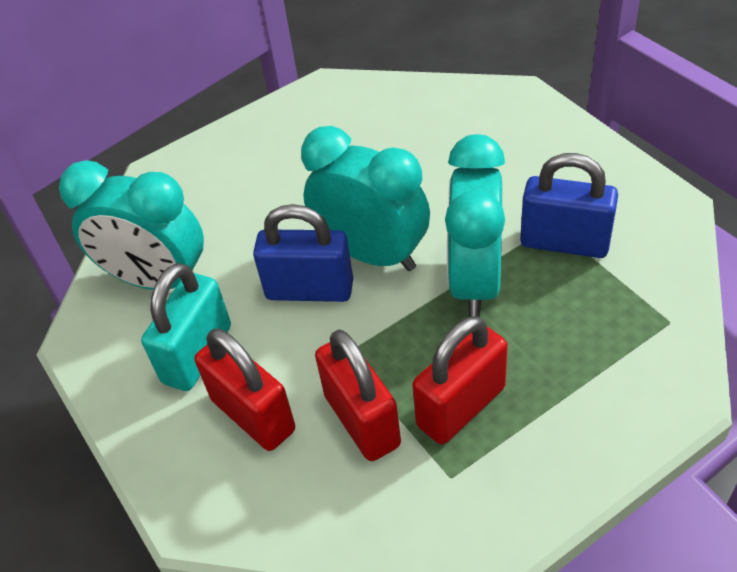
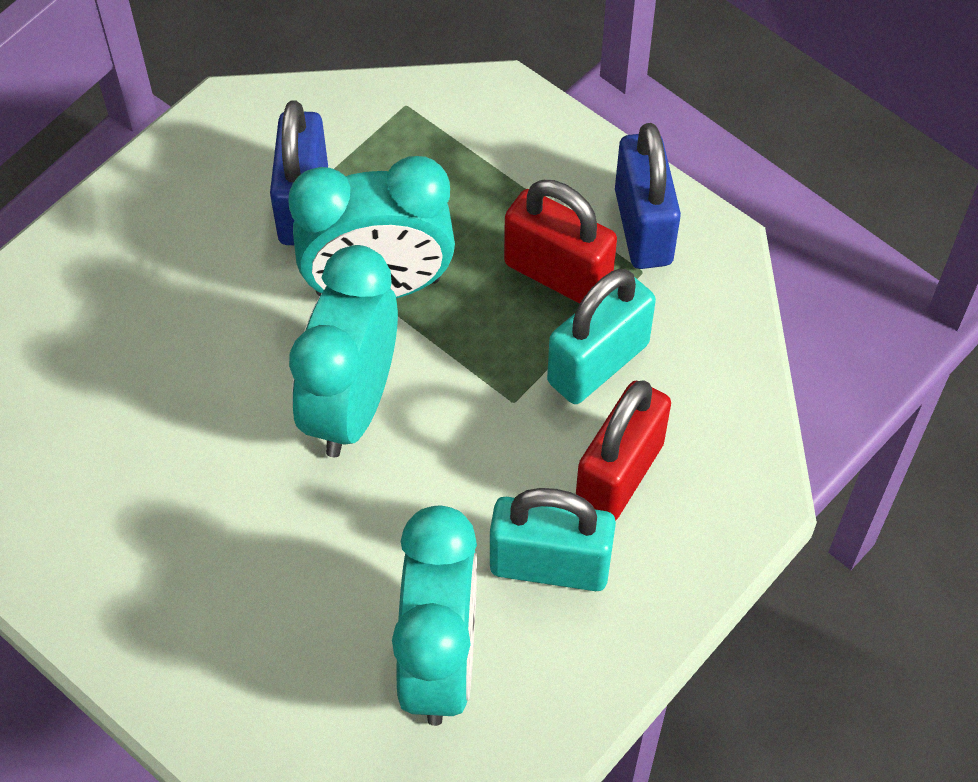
camera: 110 degrees left, 10 degrees up
(309, 290) = (423, 463): blue padlock -> blue padlock (643, 227)
(362, 420) = (598, 363): red padlock -> turquoise padlock

